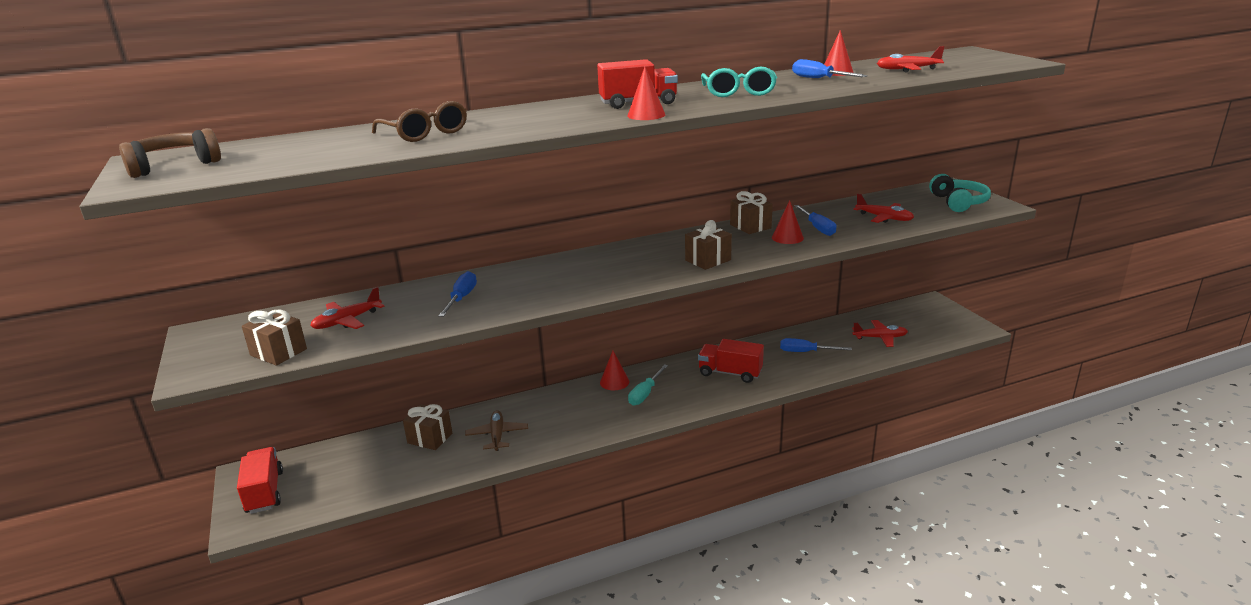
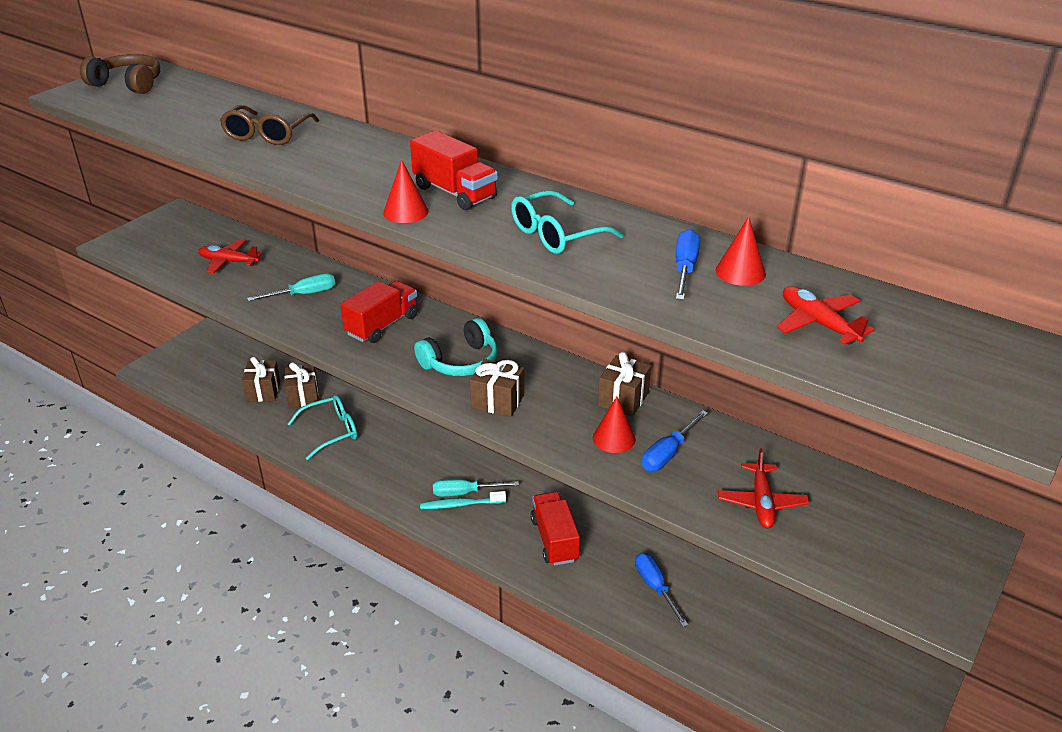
camera: 55 degrees right, 10 degrees up
(265, 492) = (189, 356): red truck -> red truck (382, 325)
(278, 352) = (163, 259): brown gift -> brown gift (263, 391)
(461, 298) = (303, 294): blue screwdriver -> turquoise screwdriver
(497, 435) = (331, 431): brown plane -> turquoise glasses
(614, 382) = (470, 462): red cone -> none
(656, 399) = (461, 504): none -> turquoise toothbrush
(880, 338) = (756, 648): red plane -> none
(958, 202) = (905, 563): turquoise headphones -> turquoise headphones (461, 362)

